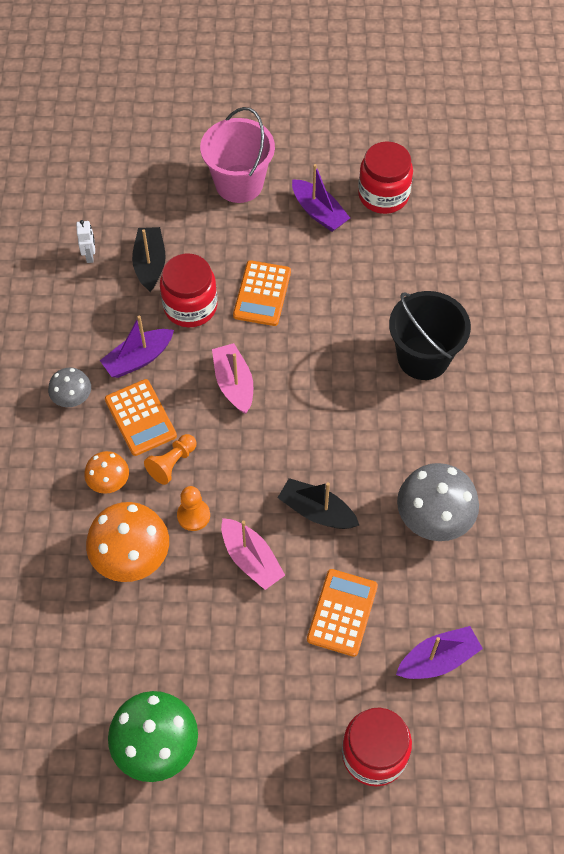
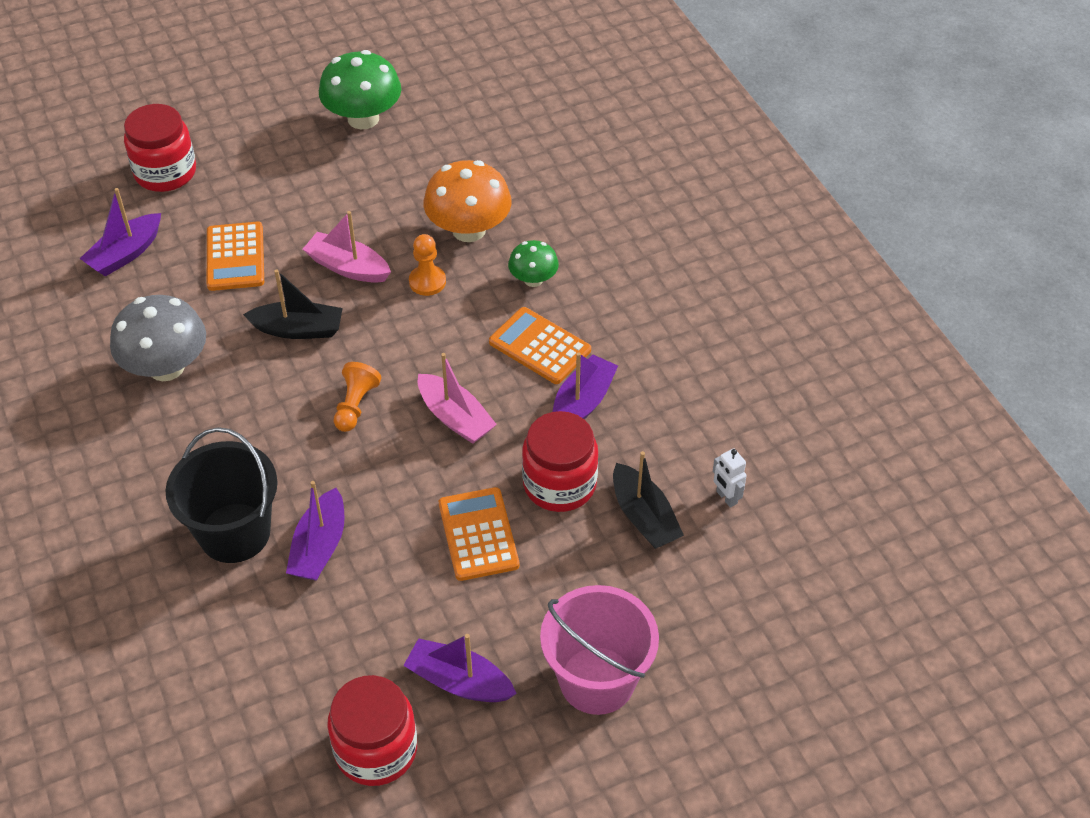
camera: 155 degrees right, 10 degrees down
(72, 398) = (627, 338): grey mushroom -> none
(109, 481) = (533, 279): orange mushroom -> green mushroom
(172, 463) = (477, 317): orange pawn -> orange pawn (355, 405)
(369, 326) = (319, 546): none -> purple boat

